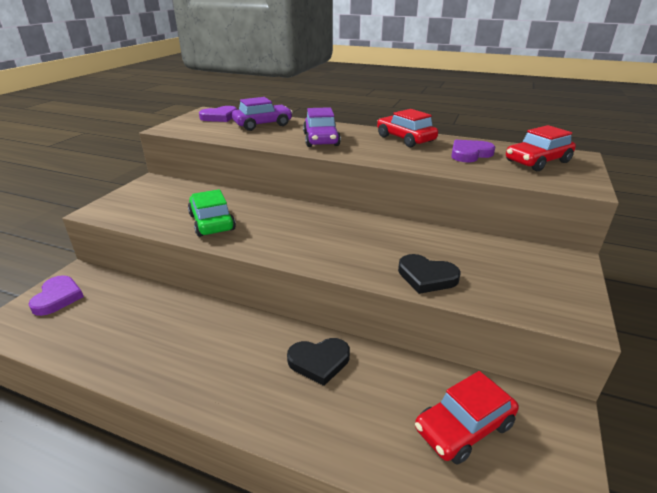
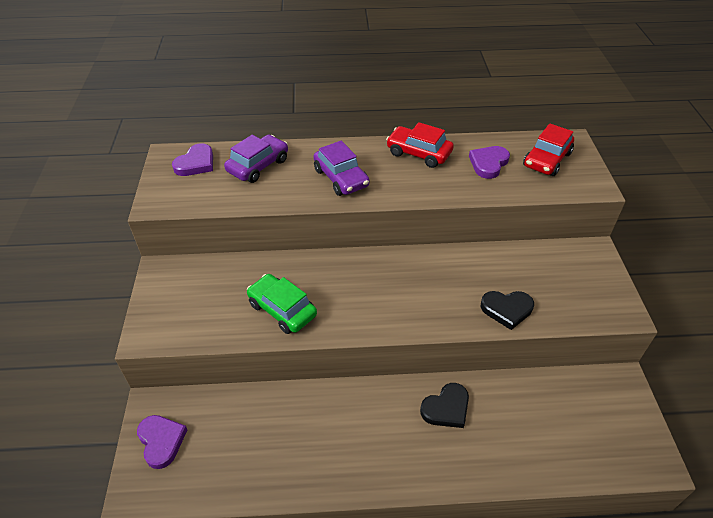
camera: 25 degrees left, 15 degrees up
(464, 427) = (572, 419): red car -> none

